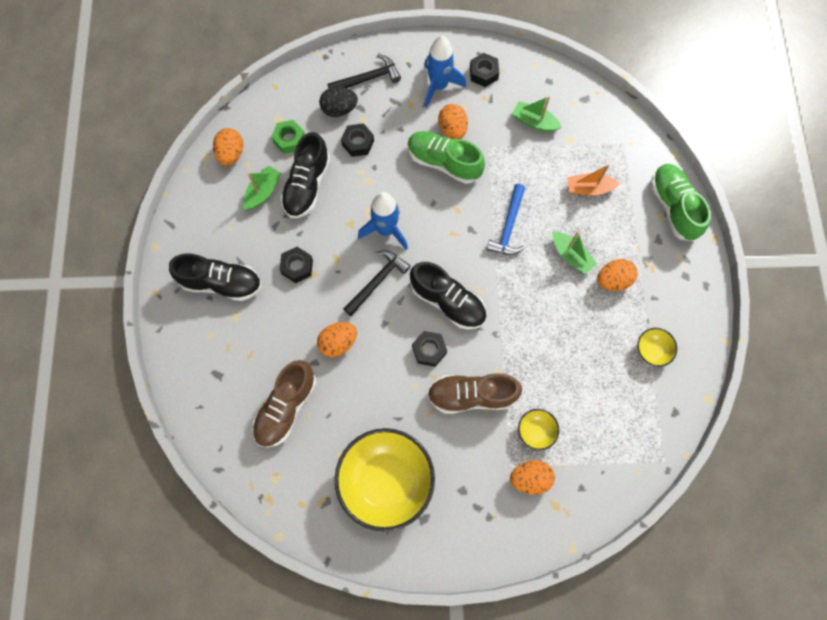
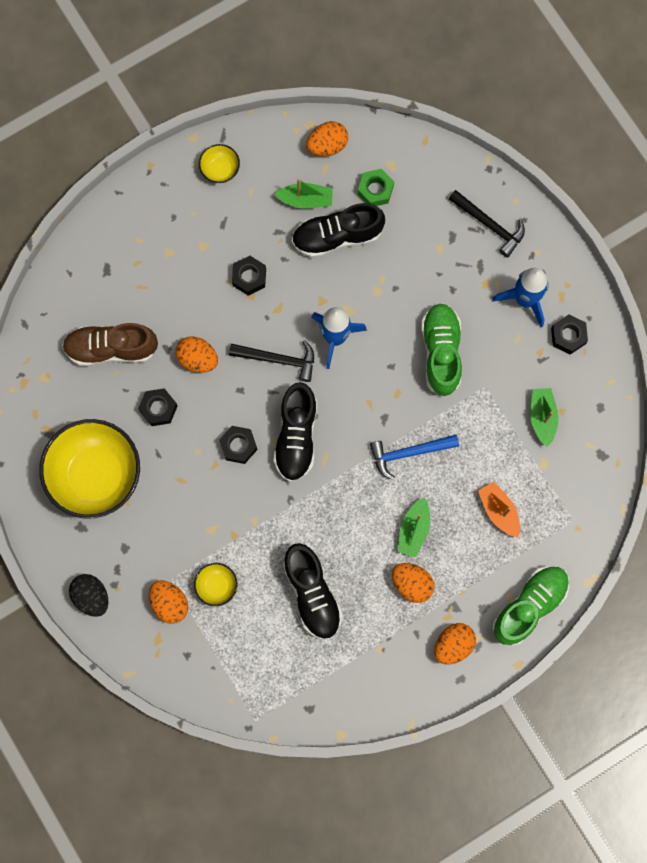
camera: 60 degrees right, 5 degrees up
(221, 283) = (193, 219): black shoe -> black shoe (312, 594)
(339, 109) = (437, 218): black egg -> black egg (92, 596)
(358, 143) = (412, 257): black nut -> black nut (158, 408)
(452, 130) = (483, 340): orange egg -> orange egg (453, 645)
(472, 395) = (217, 509): brown shoe -> none
(651, 350) = (359, 657): yellow bowl -> yellow bowl (220, 169)

